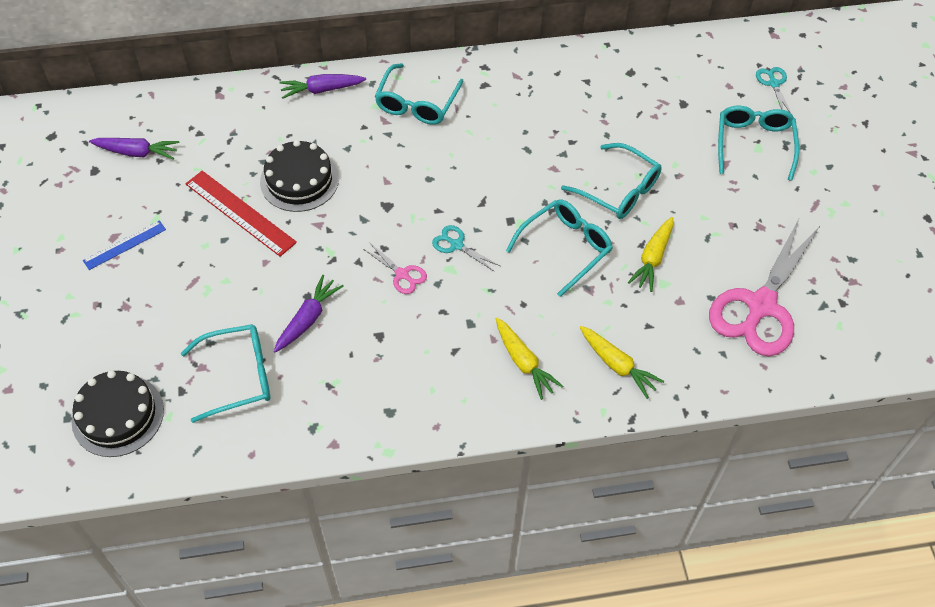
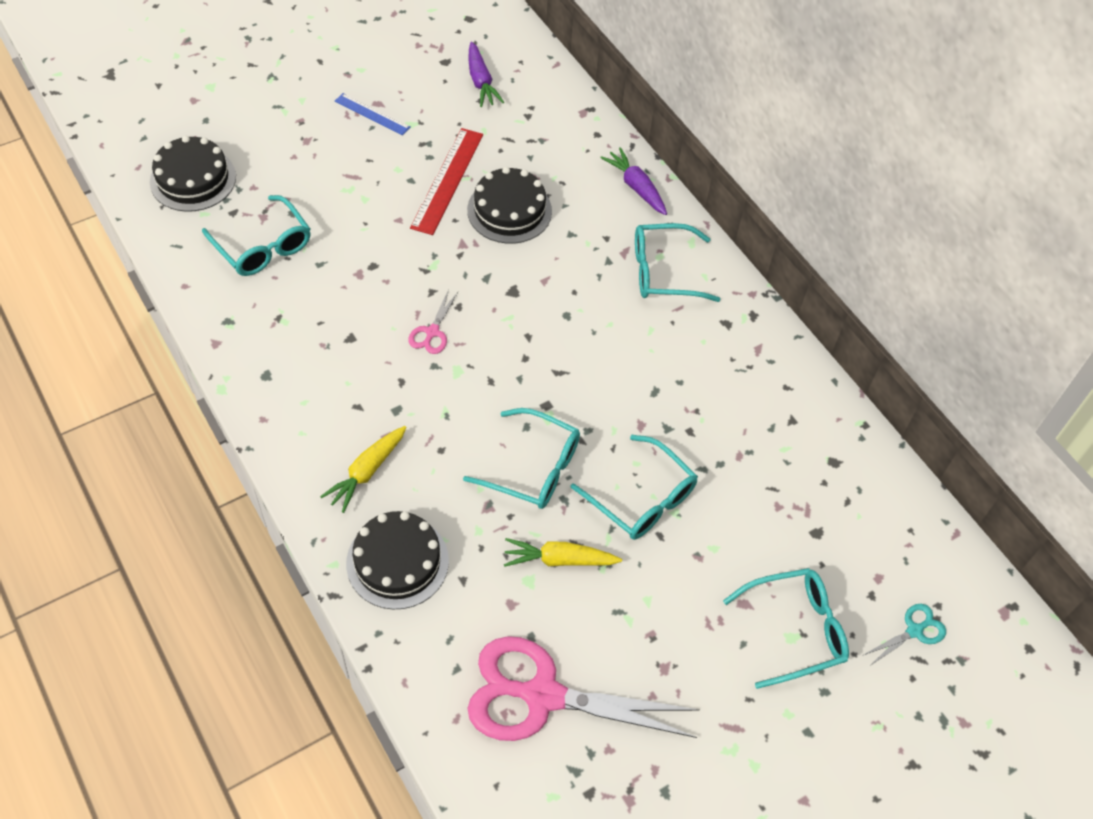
camera: 65 degrees right, 0 degrees up
(308, 319) = (346, 275): purple carrot -> none
(456, 245) = (491, 366): turquoise scissors -> none
(617, 365) = (397, 562): yellow carrot -> black cake
(619, 190) = (642, 499): turquoise glasses -> turquoise glasses turned 60 degrees counterclockwise

